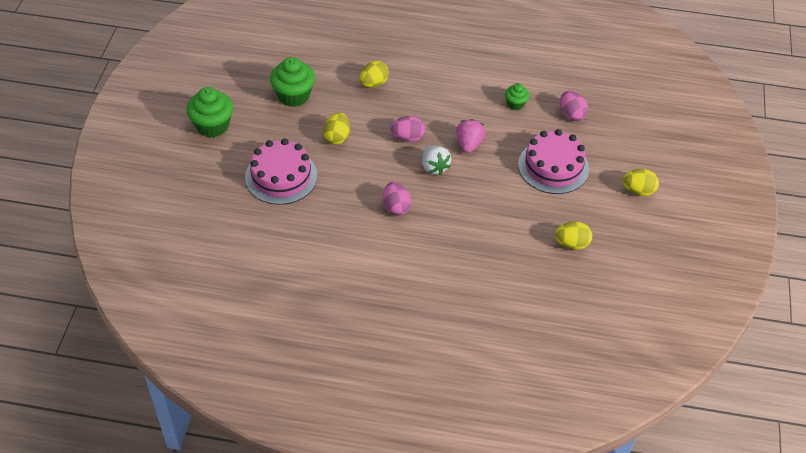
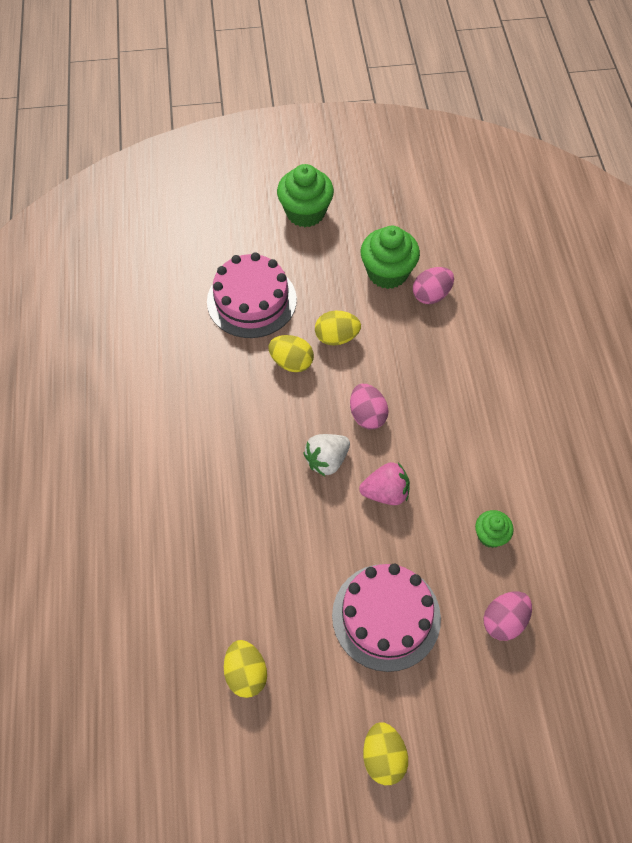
camera: 75 degrees right, 10 degrees up
(374, 83) = (448, 350): yellow egg -> yellow egg (291, 362)
(396, 207) = (243, 434): pink egg -> pink egg (431, 295)

